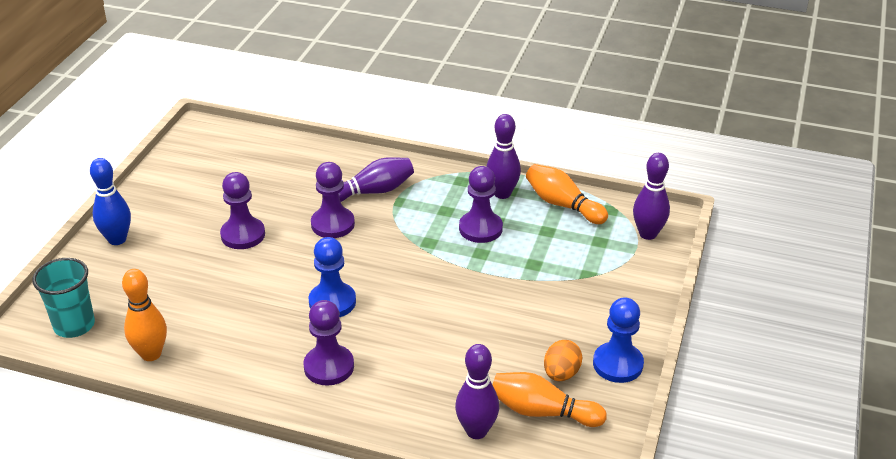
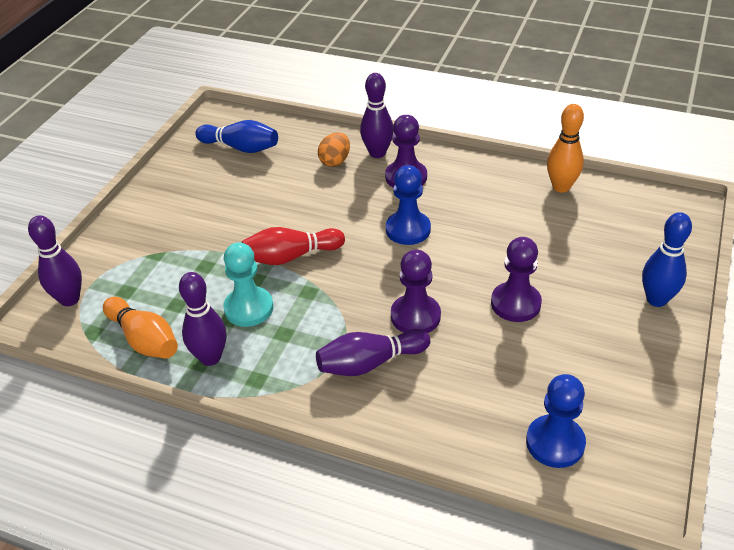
camera: 175 degrees left, 5 degrees up
(74, 325) = (644, 210): turquoise cup -> none
(450, 273) = (291, 256): none -> red bowling pin
(476, 431) = (293, 136): purple bowling pin -> purple bowling pin (377, 153)
(480, 228) = (249, 308): purple pawn -> turquoise pawn
(542, 412) = (241, 147): orange bowling pin -> blue bowling pin
(561, 374) = (216, 172): orange egg -> orange egg (335, 161)
(617, 364) = (168, 178): blue pawn -> blue pawn (555, 443)

